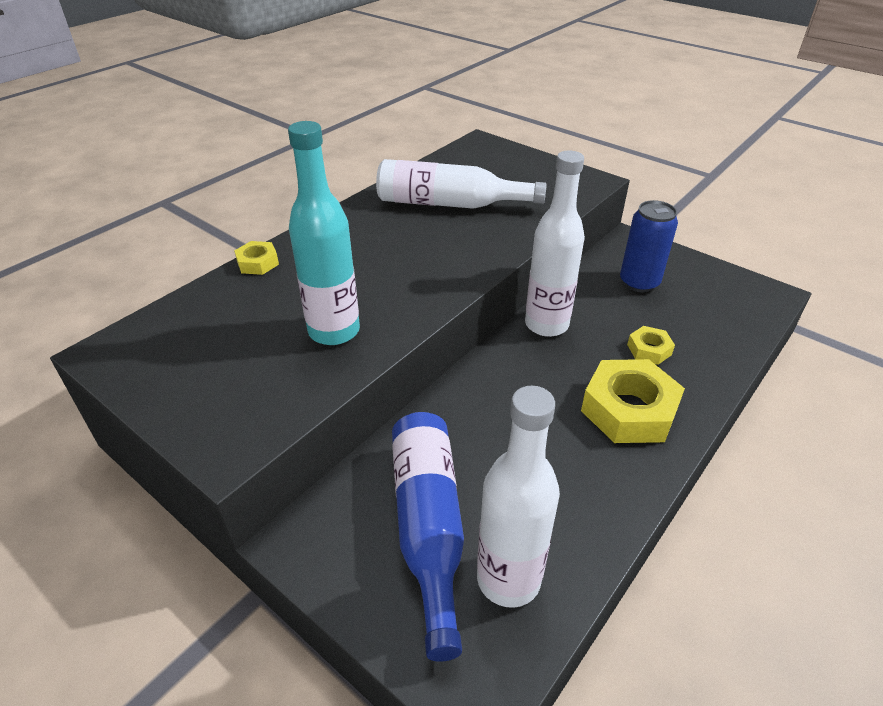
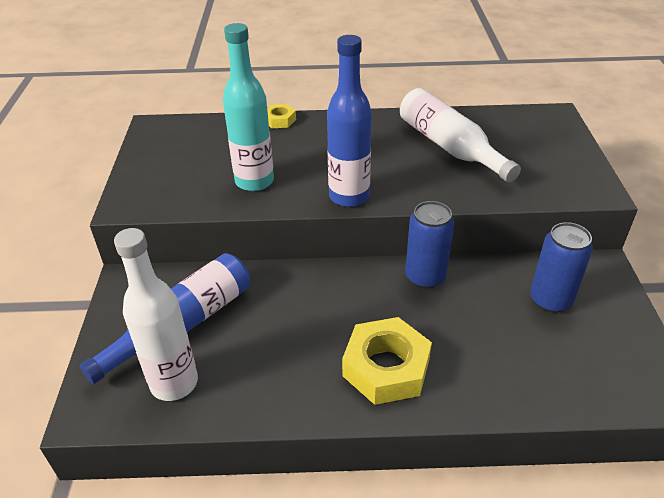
camera: 50 degrees right, 0 degrees up
(442, 288) = (349, 196): none -> blue bottle
(546, 324) = (425, 277): white bottle -> blue can
(649, 349) = (470, 346): yellow nut -> none

